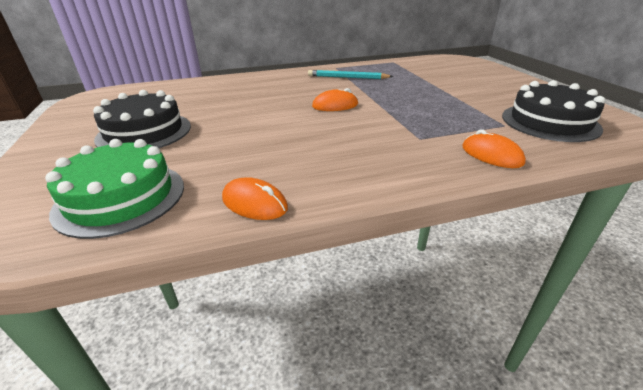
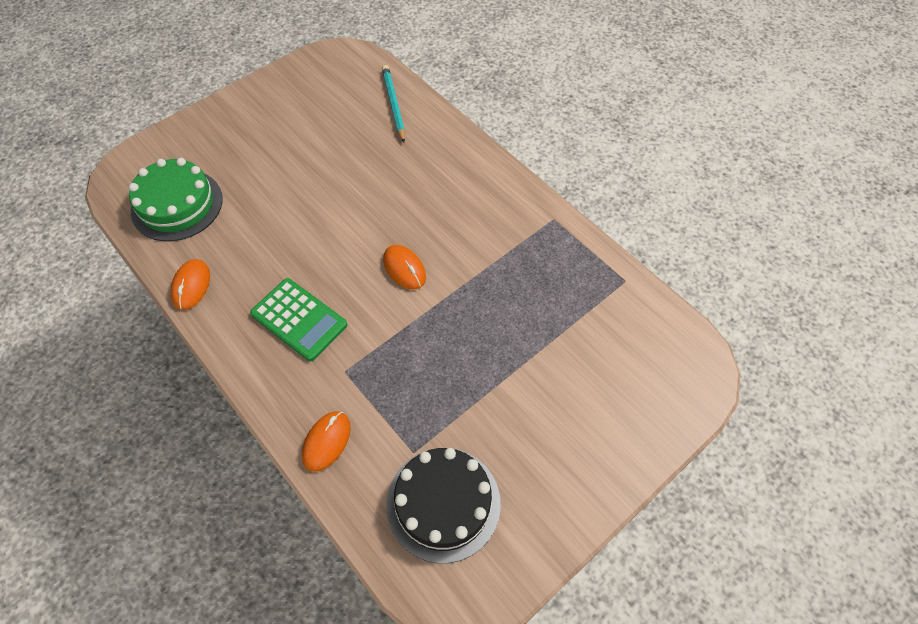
camera: 65 degrees right, 25 degrees up
(144, 132) = (278, 149): black cake -> none
(347, 77) = (514, 247): turquoise pencil -> turquoise pencil (393, 104)
(352, 149) = (299, 319): none -> green calculator

